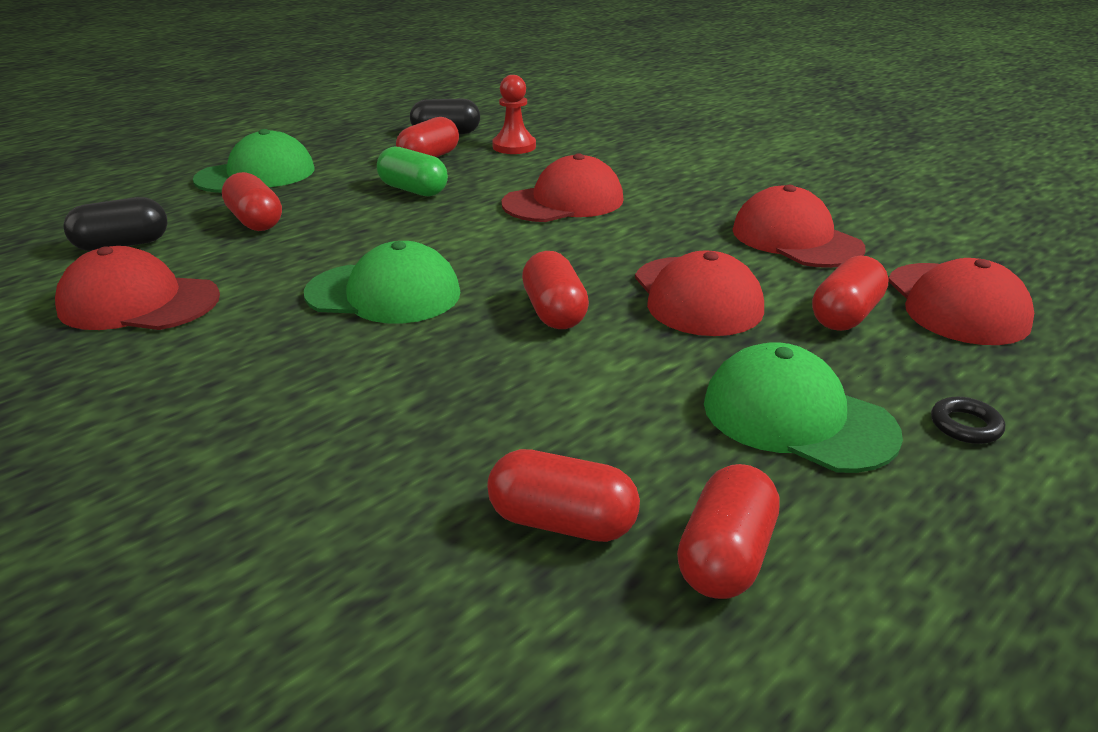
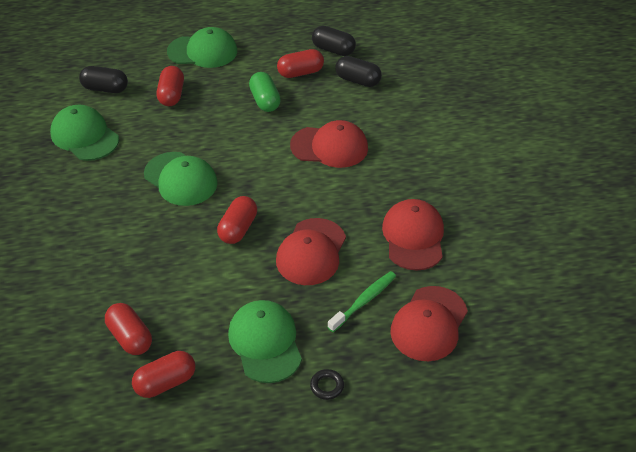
camera: 35 degrees right, 15 degrees up
(138, 302) = (84, 136): red cap -> green cap
(514, 146) = (357, 80): red pawn -> black capsule
(845, 315) = (364, 301): red capsule -> green toothbrush

